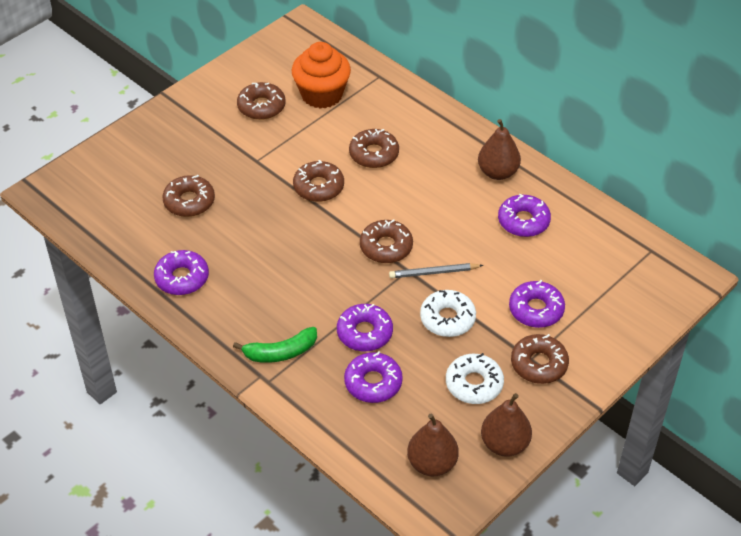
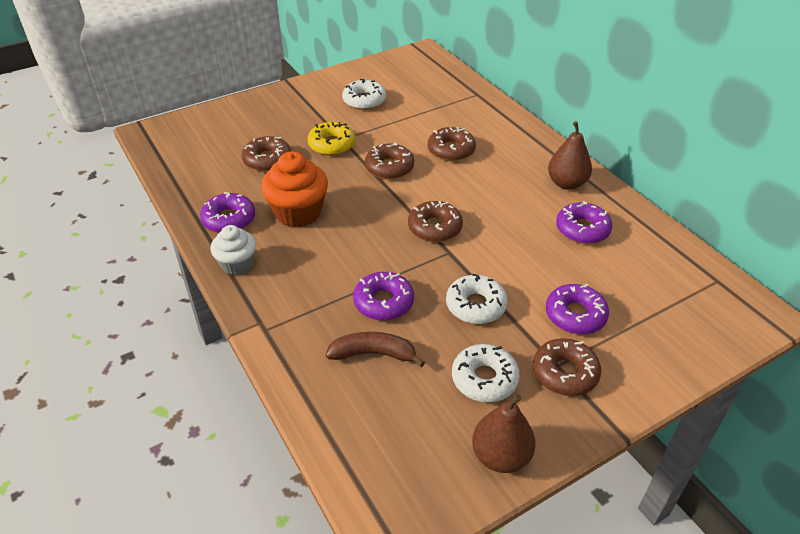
camera: 15 degrees right, 5 degrees down
(212, 323) = (237, 264): none -> white cupcake
(249, 170) = (332, 145): none -> yellow donut
(261, 106) = (364, 101): brown donut -> white donut
(280, 352) = (290, 304): green banana -> none
(322, 94) = (421, 100): orange cupcake -> orange cupcake (298, 212)
(373, 383) = (373, 354): purple donut -> brown banana
(432, 463) = (407, 459): brown pear -> none
(433, 272) = (475, 259): grey pencil -> none

